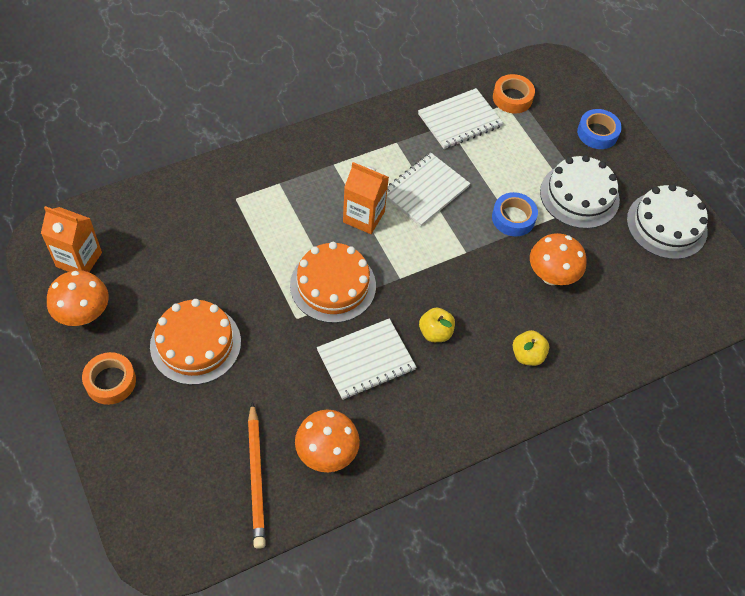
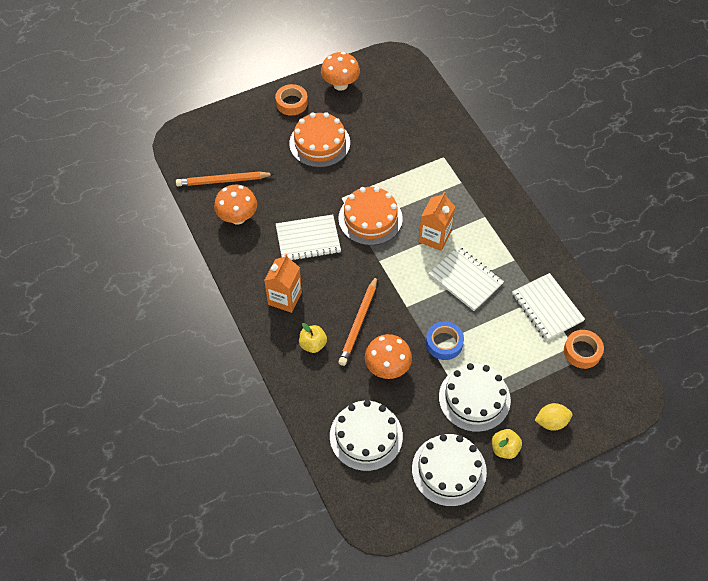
camera: 95 degrees right, 0 degrees up
(79, 259) = (383, 77): orange carton -> orange carton (285, 298)
(366, 360) = (308, 239): white notebook -> white notebook turned 75 degrees counterclockwise
(435, 332) = (331, 283): yellow apple -> yellow apple (504, 448)
(492, 304) = (358, 323): none -> orange pencil
(597, 133) = (551, 422): blue tape -> yellow lemon
(641, 301) = (366, 436): none -> white cake

